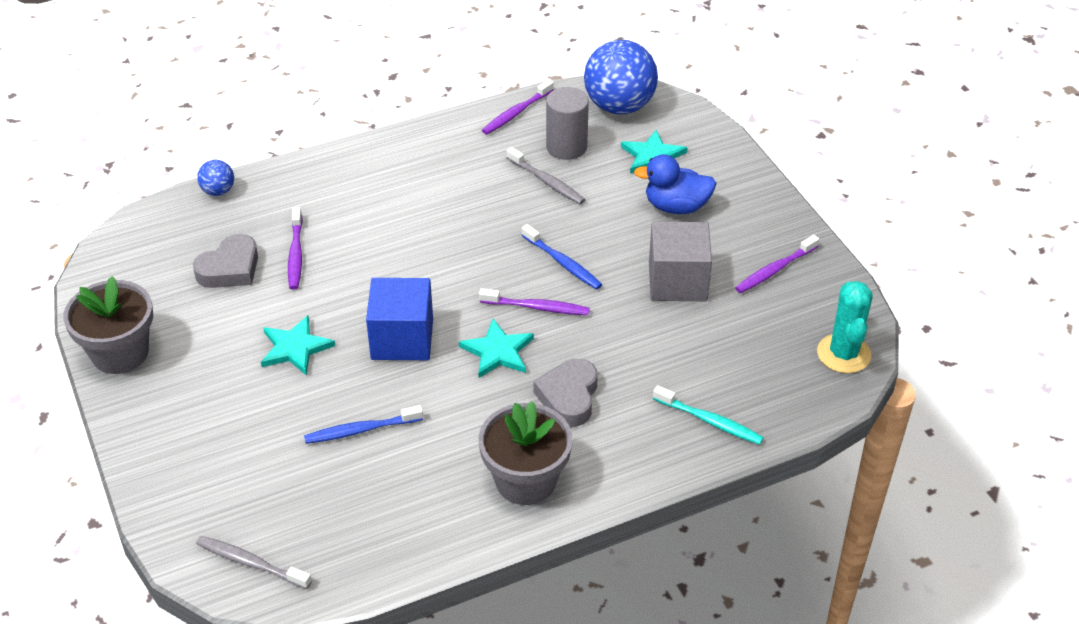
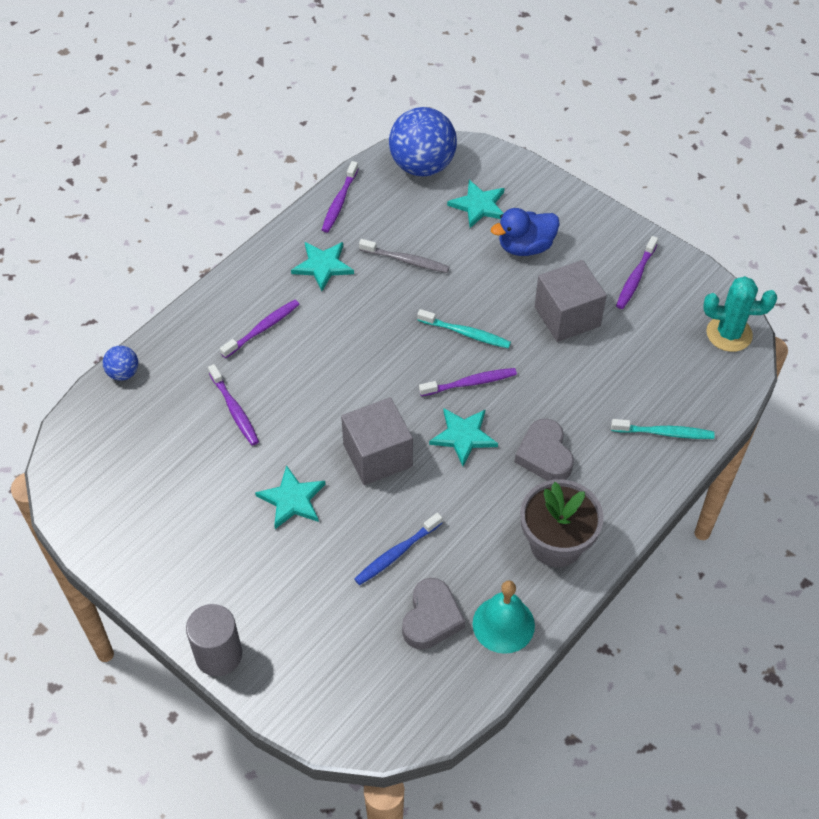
camera: 25 degrees left, 10 degrees up
(120, 353) = (140, 566): grey flower pot -> none
(230, 268) = (185, 446): grey heart -> grey heart (431, 618)
(251, 563) = (383, 711): grey toothbrush -> none
(369, 196) = (262, 329): none -> purple toothbrush
(402, 339) = (377, 455): blue cube -> grey cube
(422, 533) = (503, 624): none -> turquoise bell
(463, 161) = (323, 266): none -> turquoise star
(563, 263) = (466, 333): blue toothbrush -> turquoise toothbrush
(566, 147) = (402, 221): grey cylinder -> grey cylinder (218, 655)
(843, 354) = (729, 334): turquoise cactus -> turquoise cactus turned 60 degrees counterclockwise

